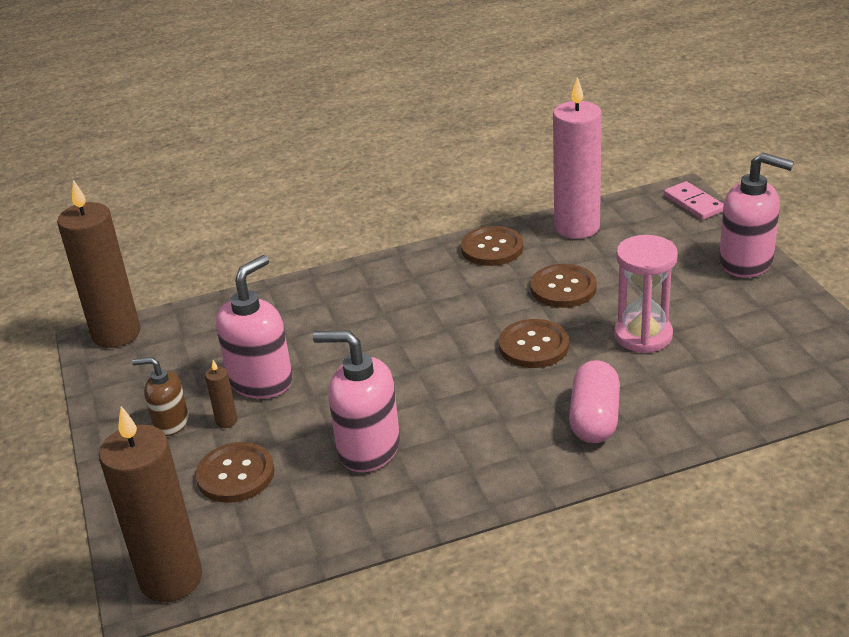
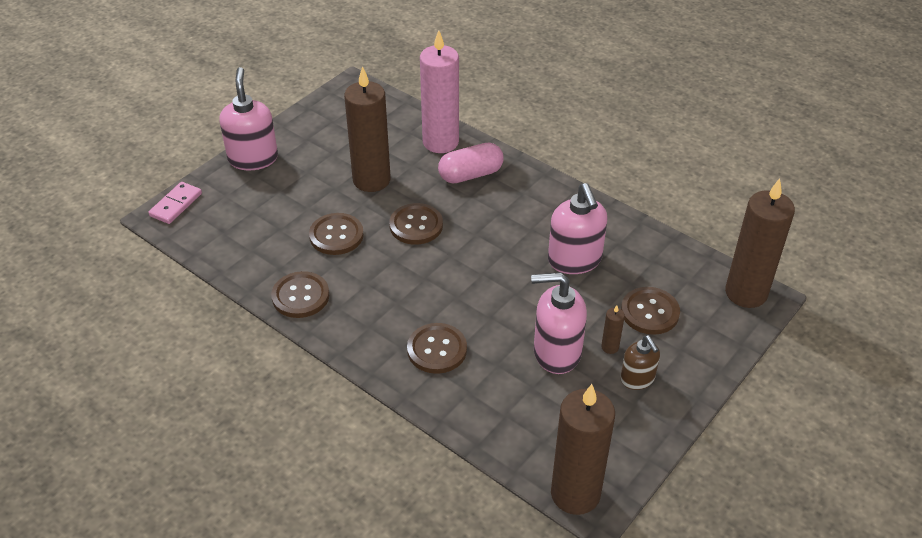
camera: 125 degrees left, 10 degrees up
(345, 308) = (437, 349): none -> brown button
(577, 227) = (243, 257): pink candle -> pink candle (440, 142)
(643, 335) = (371, 180): pink hourglass -> brown candle

